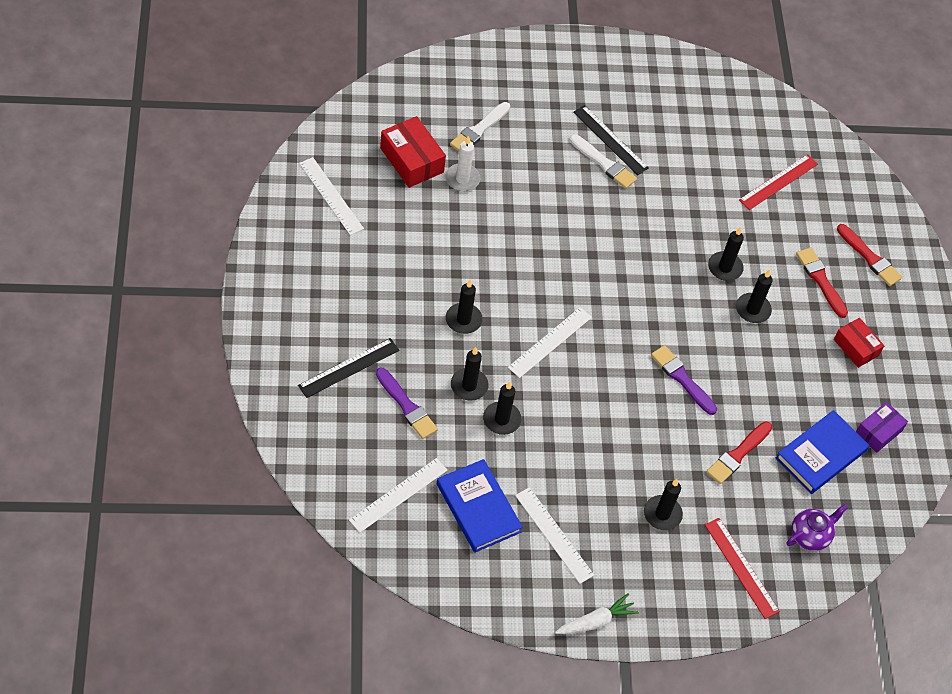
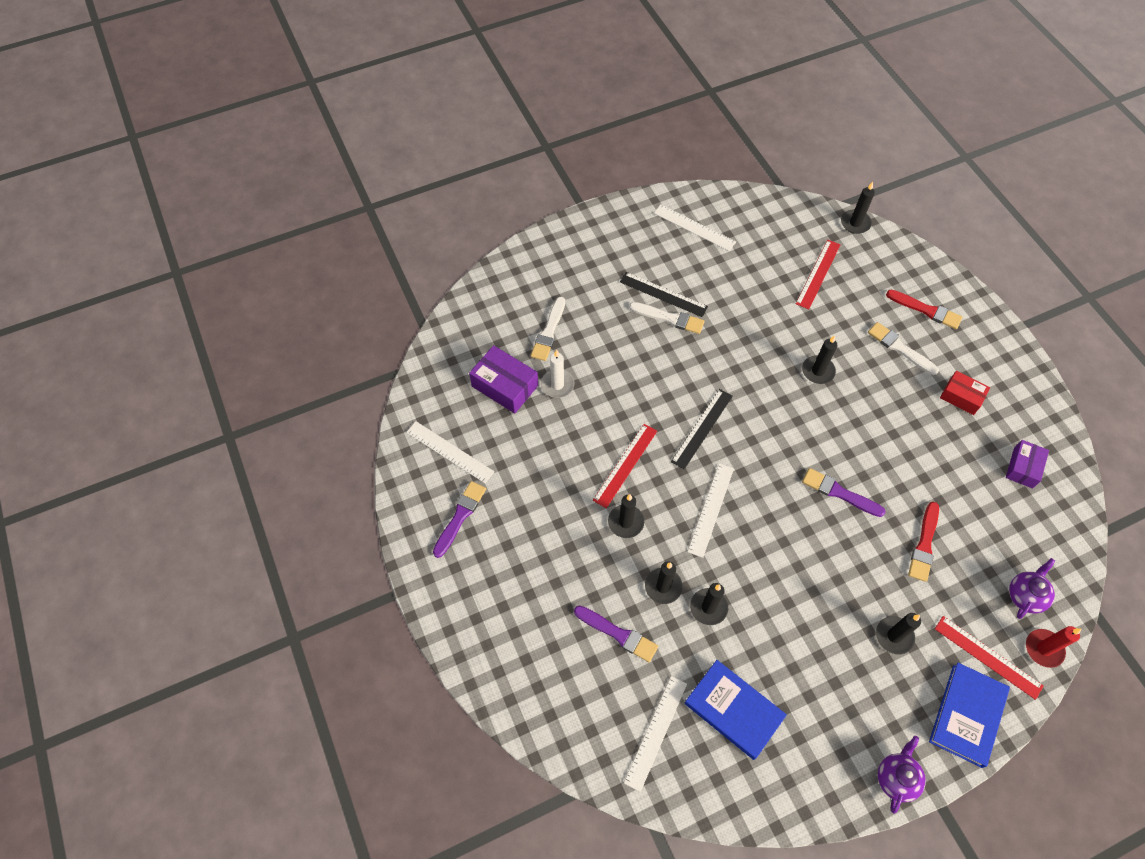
camera: 15 degrees left, 5 degrees up
(313, 253) = (460, 516): none -> purple brush
(349, 368) = (547, 619): black ruler -> black ruler (702, 428)
(411, 160) = (505, 386): red box -> purple box
(489, 273) = (625, 465): none -> red ruler
(554, 535) = (813, 704): white ruler -> white ruler (694, 227)
(596, 621) = (896, 778): white carrot -> purple teapot
(752, 309) = (861, 400): black candle -> black candle (855, 223)
(799, 584) = (1043, 649): none -> red candle
(821, 280) = (900, 348): red brush -> white brush
(821, 454) = (990, 512): blue book -> blue book (967, 715)

